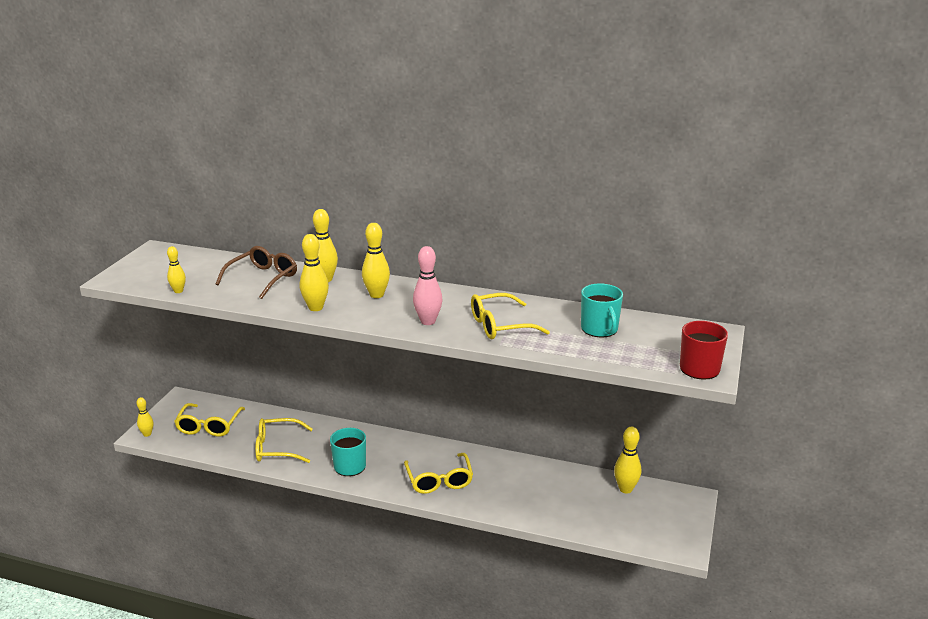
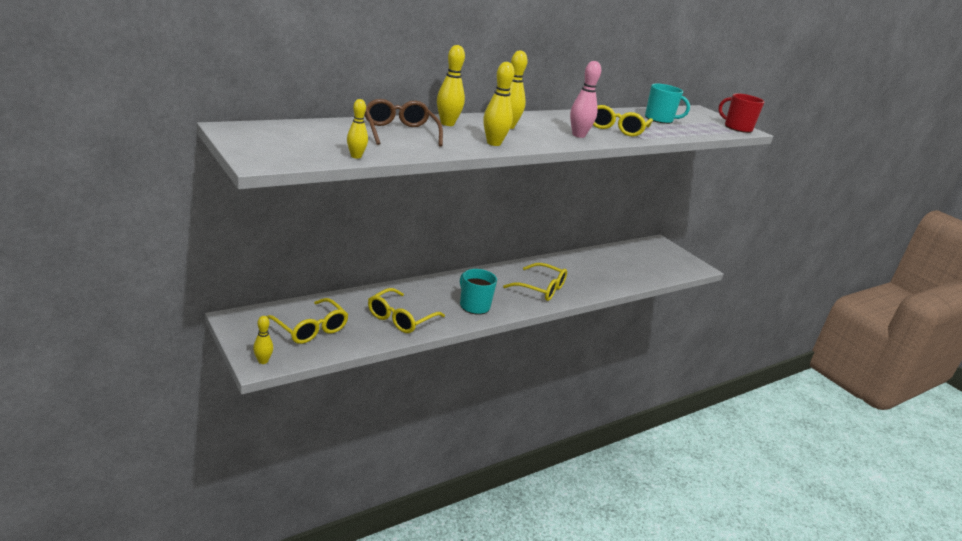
camera: 55 degrees left, 0 degrees up
(625, 489) = (629, 250): yellow bowling pin -> none

